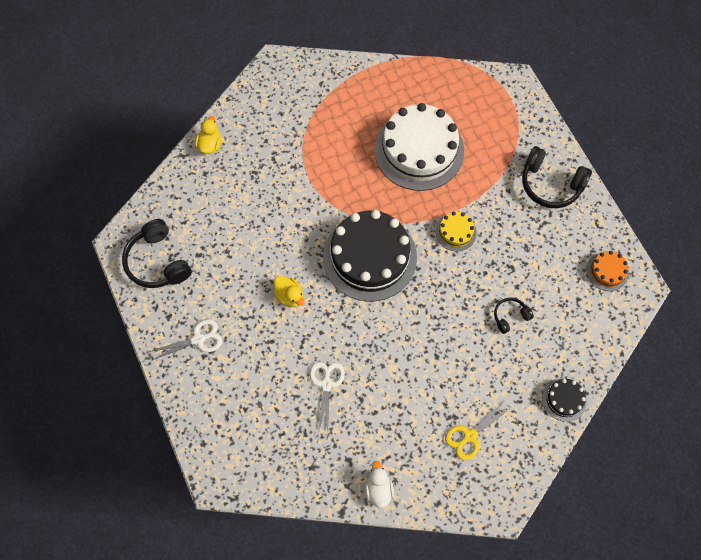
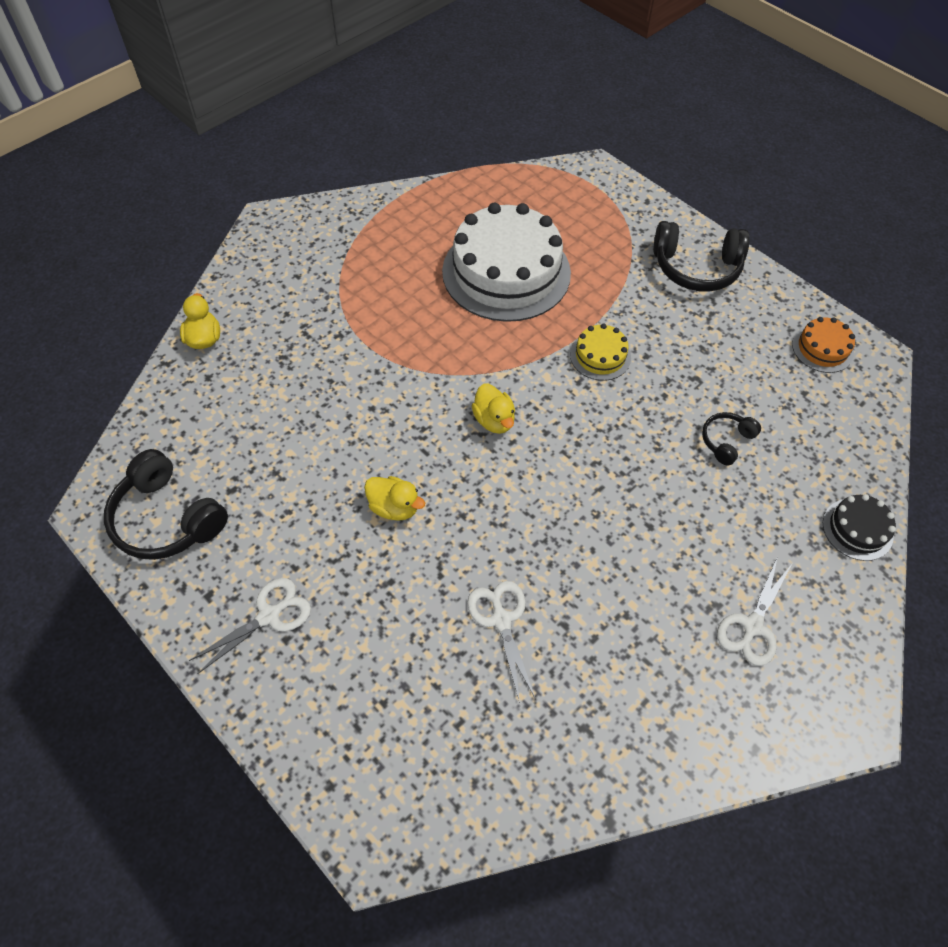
camera: 20 degrees left, 10 degrees down
(370, 257) = (494, 420): black cake -> yellow duck
(378, 489) = (652, 760): white duck -> none
(469, 436) = (752, 626): yellow scissors -> white scissors

